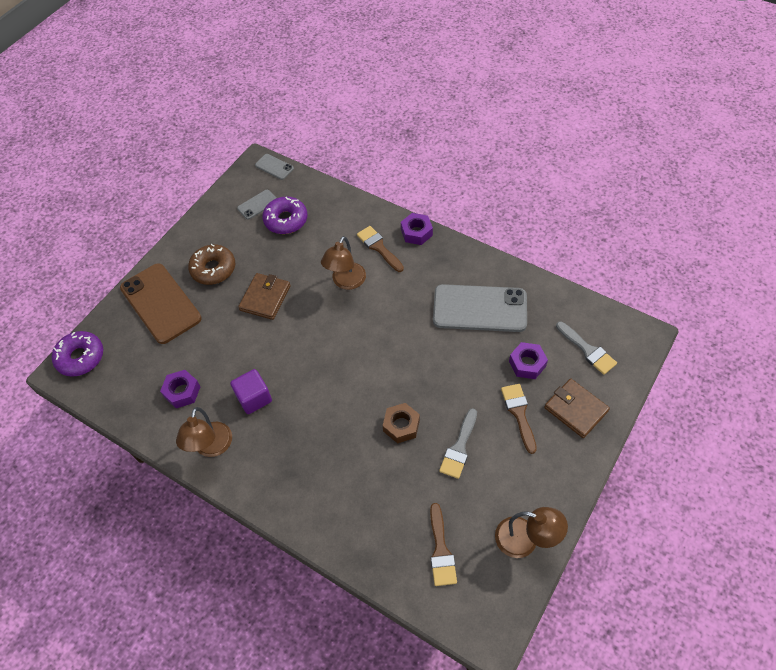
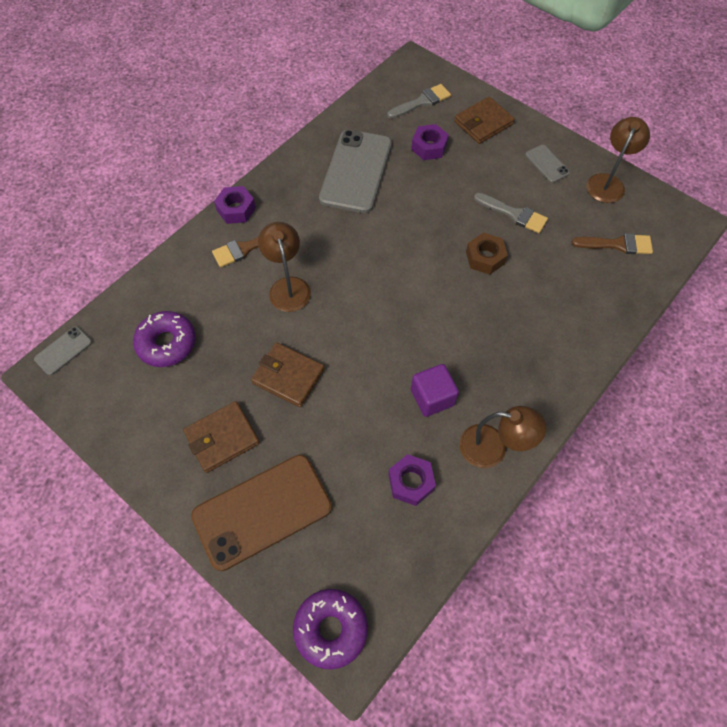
camera: 85 degrees left, 5 degrees up
(213, 269) = (222, 438): brown donut -> brown wallet
(257, 204) = (126, 376): grey phone -> grey phone (547, 164)
(346, 282) = (288, 286): brown lamp -> brown lamp turned 135 degrees counterclockwise
(519, 414) = (483, 163): brown brush -> none

